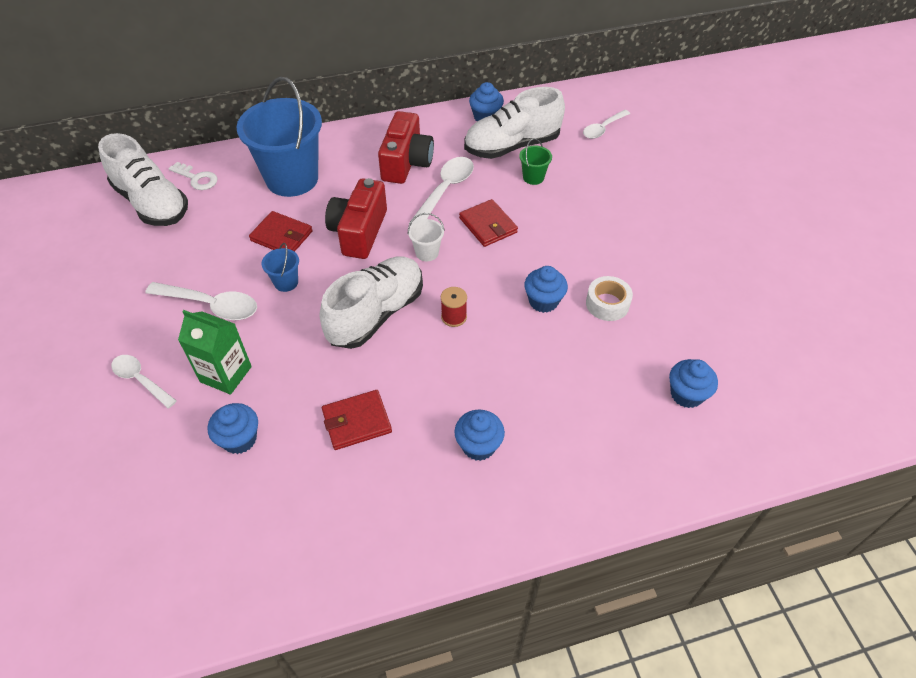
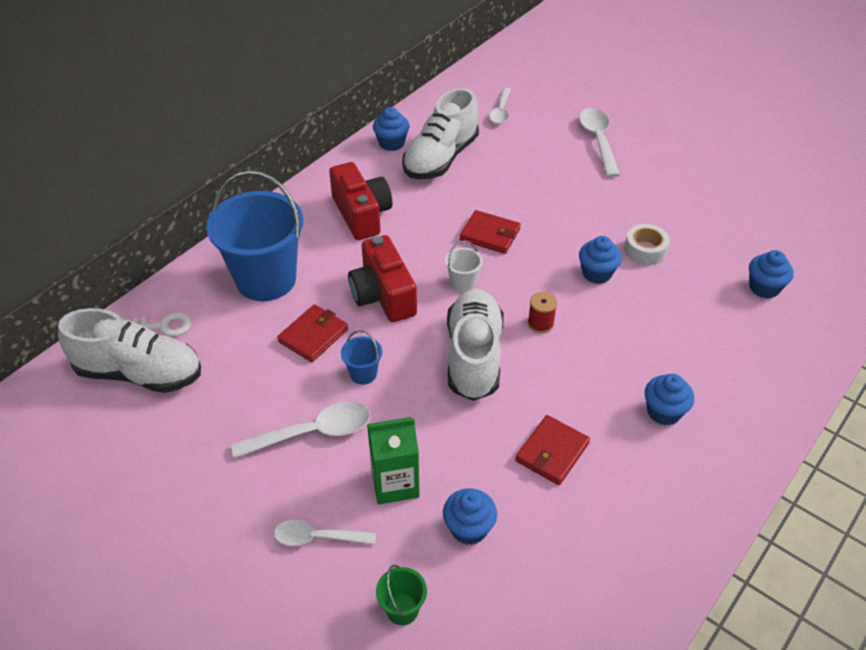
camera: 35 degrees left, 5 degrees down
(281, 236) = (313, 335): red wallet -> red wallet turned 45 degrees counterclockwise
(445, 190) = (422, 222): white spoon -> white spoon (598, 140)
(533, 177) = (486, 177): green bucket -> green bucket (402, 609)

